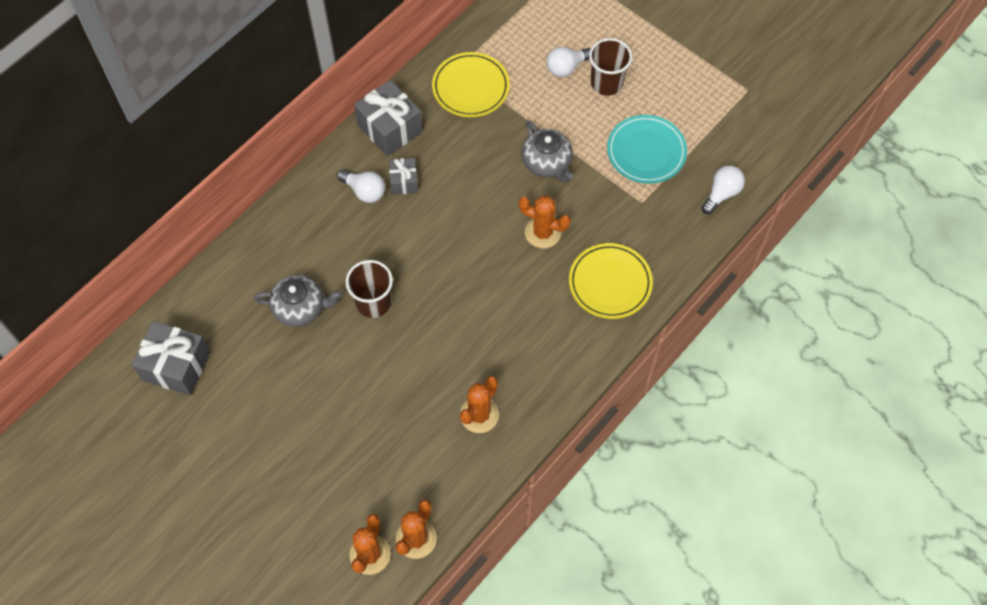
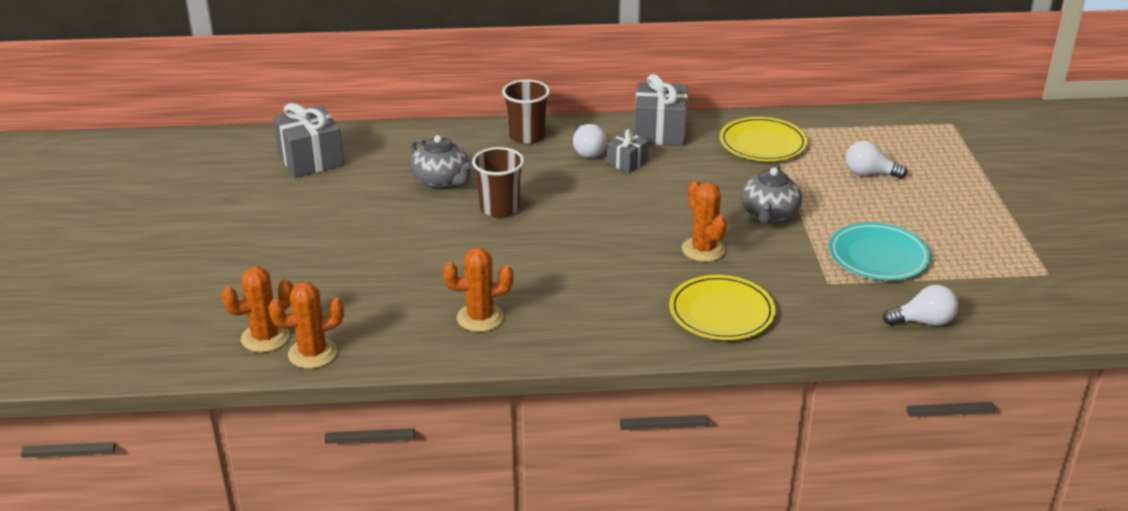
camera: 45 degrees right, 30 degrees down
(606, 83) = (896, 200): brown cup -> brown cup (526, 136)

